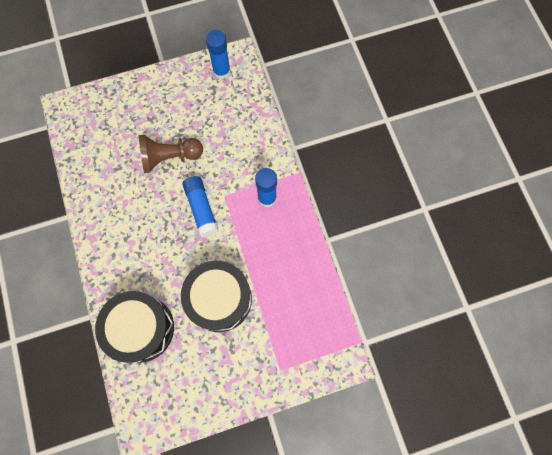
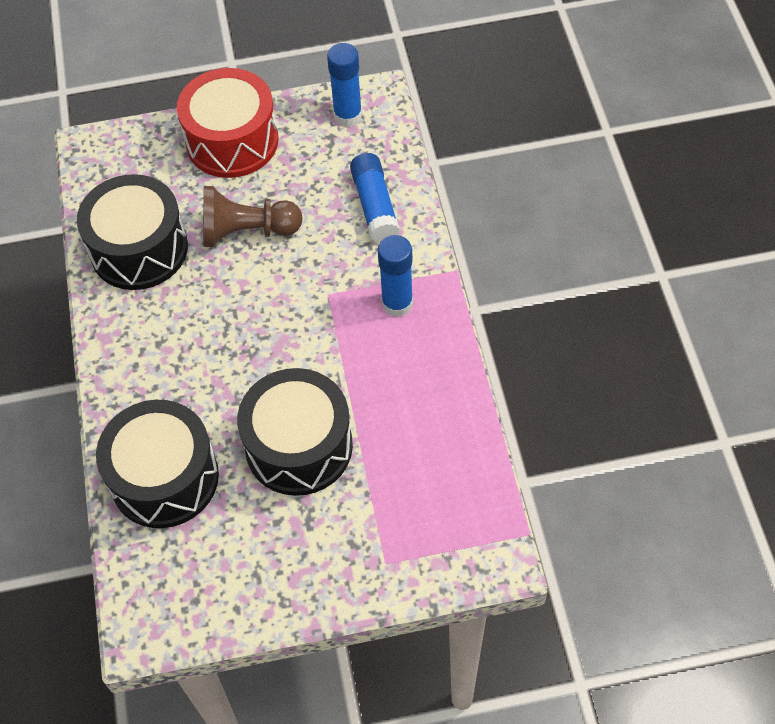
camera: 10 degrees right, 15 degrees down
(105, 175) = (139, 249): none -> black drum
(152, 95) = (232, 141): none -> red drum
(201, 209) = (287, 310): blue glue stick -> blue glue stick (375, 206)

